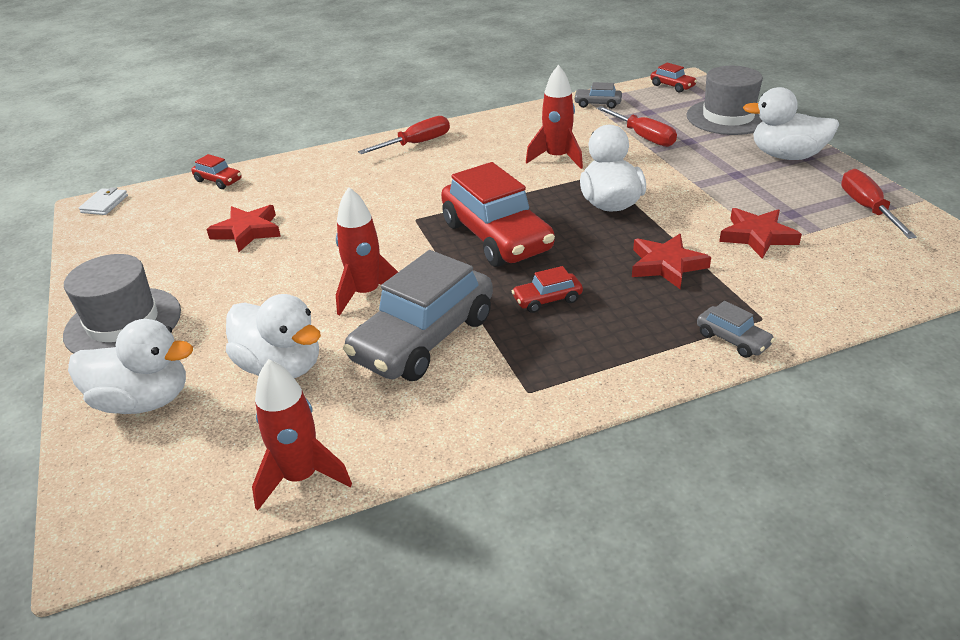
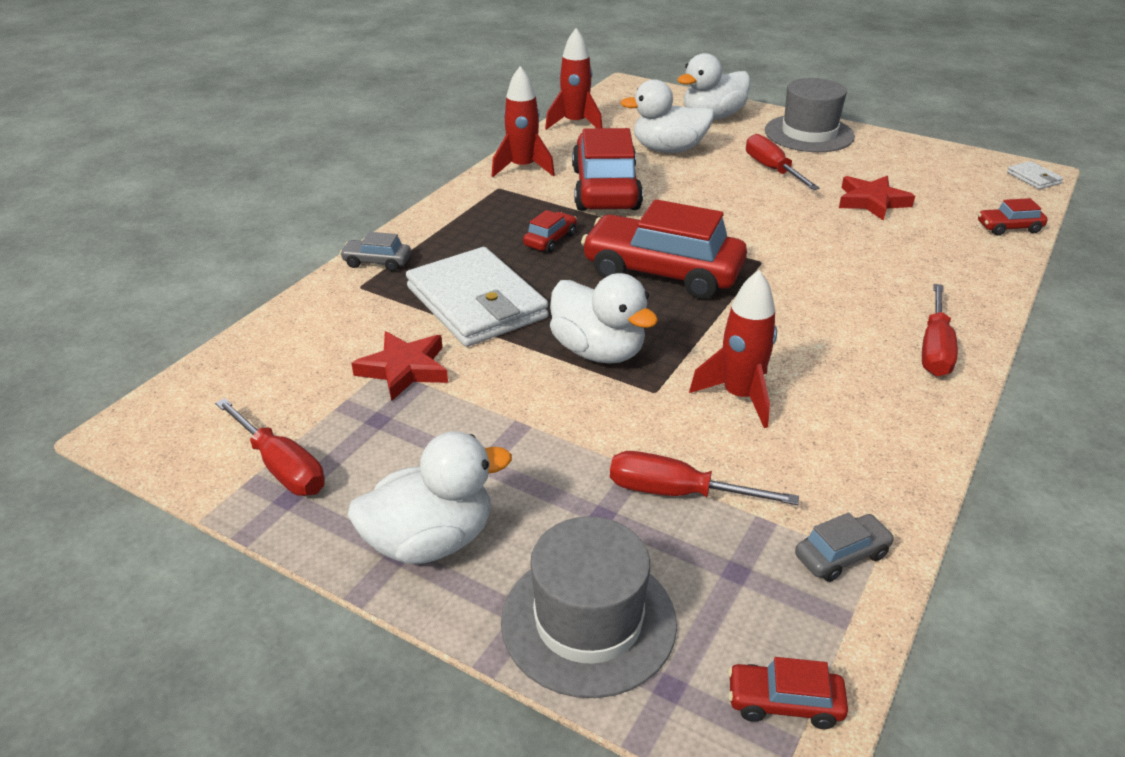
camera: 140 degrees right, 0 degrees up
(246, 294) = (772, 169): none -> red screwdriver
(366, 293) = (691, 198): red rocket -> red rocket (523, 168)
(423, 338) = (605, 189): grey car -> red car
(666, 265) = (476, 303): red star -> white wallet

